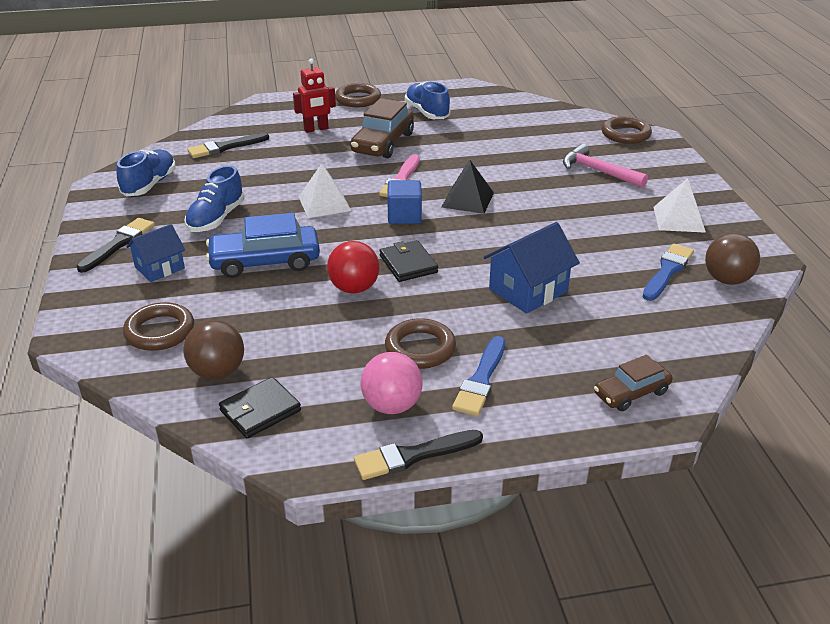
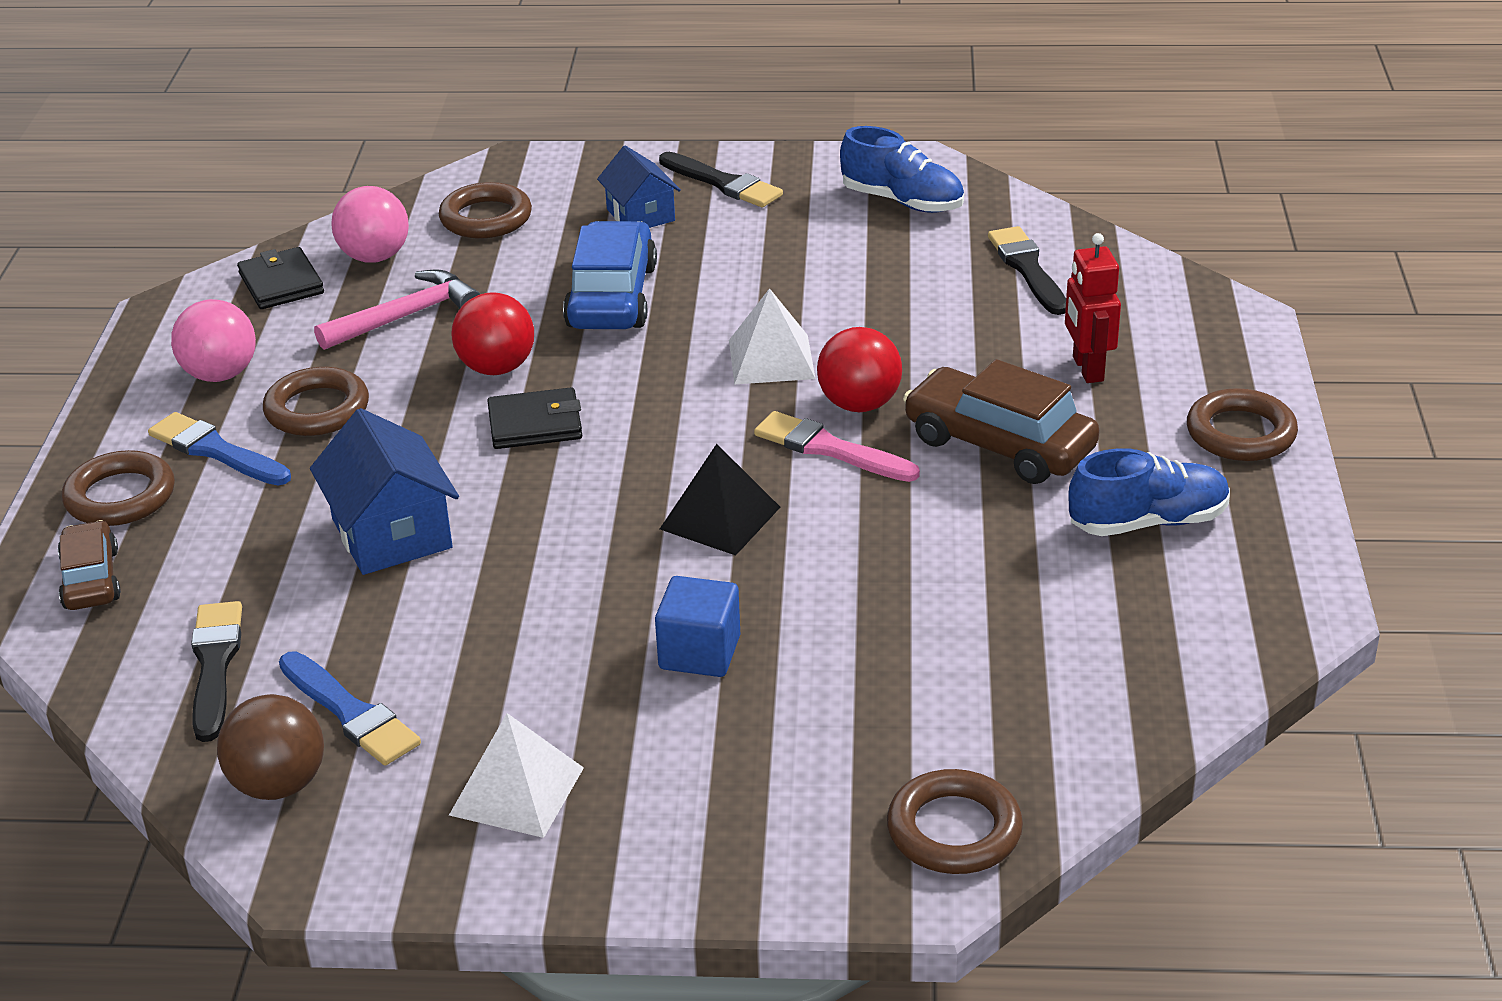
camera: 105 degrees right, 0 degrees up
(216, 218) = (763, 258): blue shoe -> none
(218, 372) = (375, 257): brown ball -> pink ball
(360, 176) = (859, 404): none -> red ball
(404, 216) = (690, 437): blue cube -> blue cube (699, 653)
(413, 455) = (124, 380): black brush -> black brush (215, 665)
(547, 408) = (120, 496): none -> brown ring
(598, 171) = (772, 726): pink hammer -> pink hammer (406, 316)

